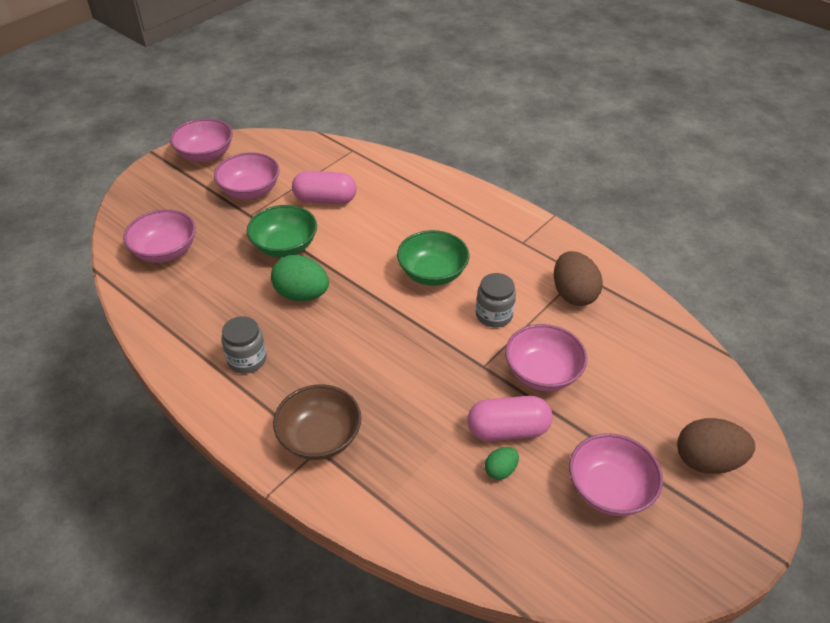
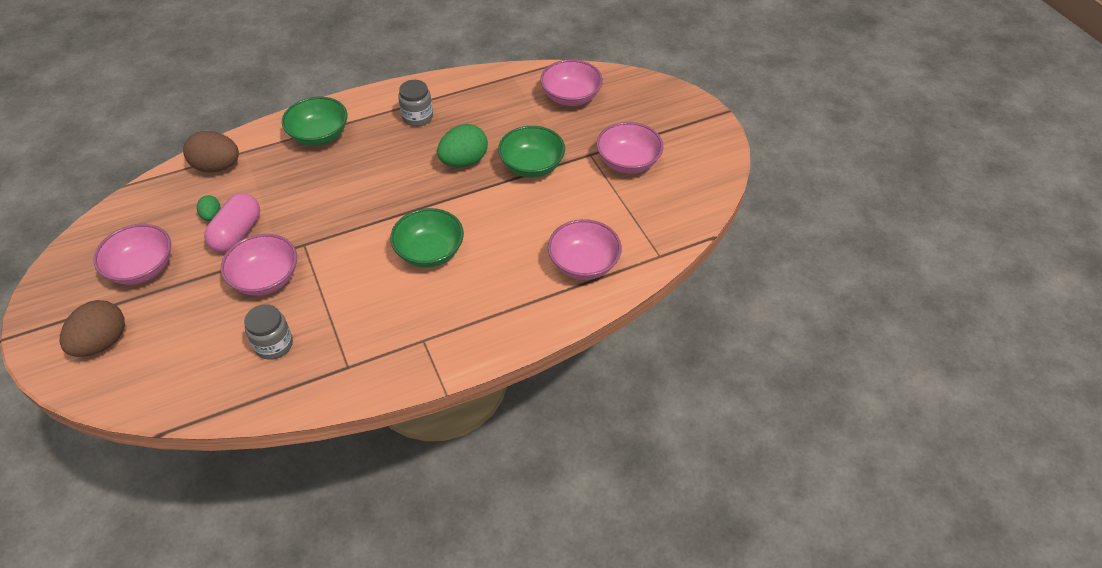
camera: 115 degrees right, 5 degrees up
(205, 154) = (705, 144): pink bowl -> pink bowl (583, 264)
(320, 437) = (319, 135): brown bowl -> green bowl
(325, 200) = (583, 210): pink capsule -> none
(494, 315) = (349, 274): grey jar -> grey jar (274, 344)
(573, 294) = (327, 346): brown egg -> brown egg (217, 167)

